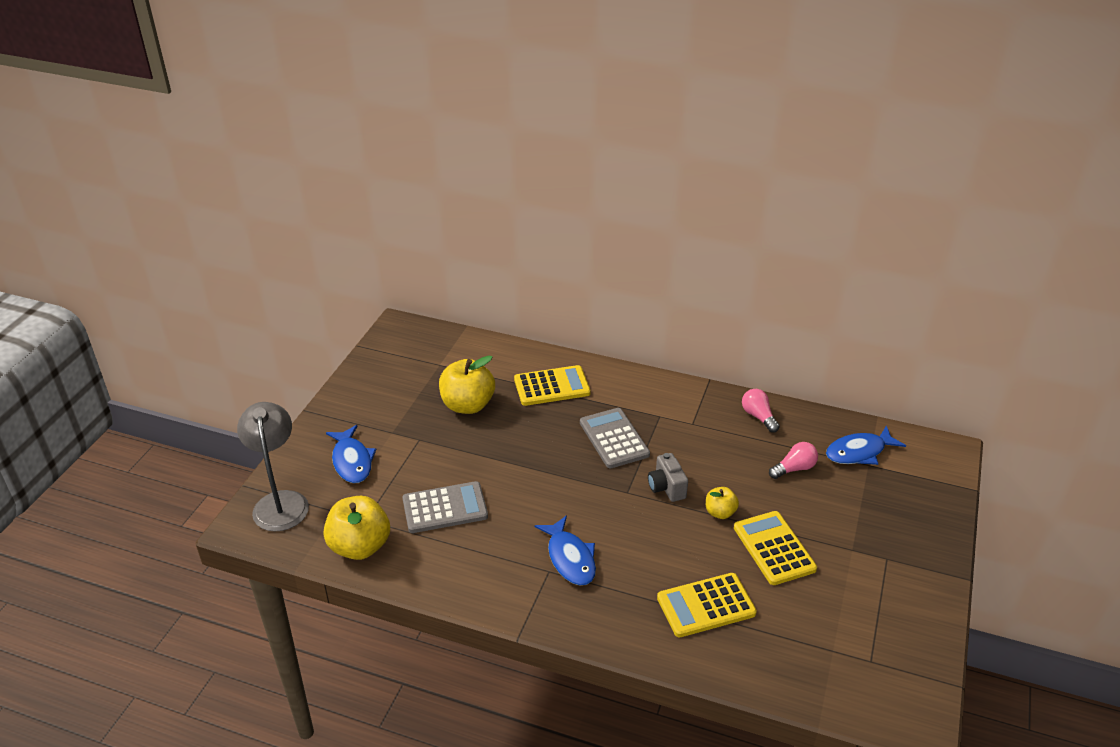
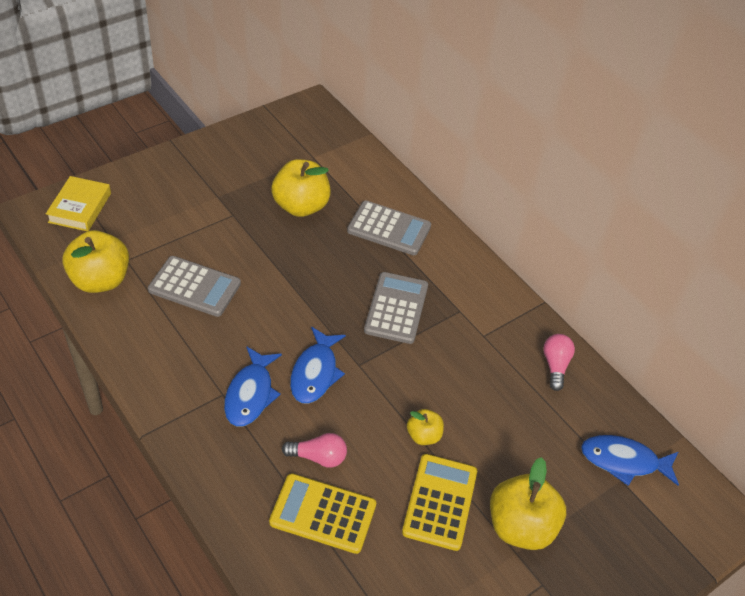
camera: 30 degrees right, 10 degrees up
(280, 502) = (80, 208): grey lamp -> yellow book
(352, 461) = (163, 204): blue fish -> blue fish (315, 373)
(552, 386) = (389, 229): yellow calculator -> grey calculator
(666, 488) = (398, 382): grey camera -> none
(794, 468) = (539, 437): pink light bulb -> pink light bulb (318, 457)
(839, 531) = (520, 526): none -> yellow apple

